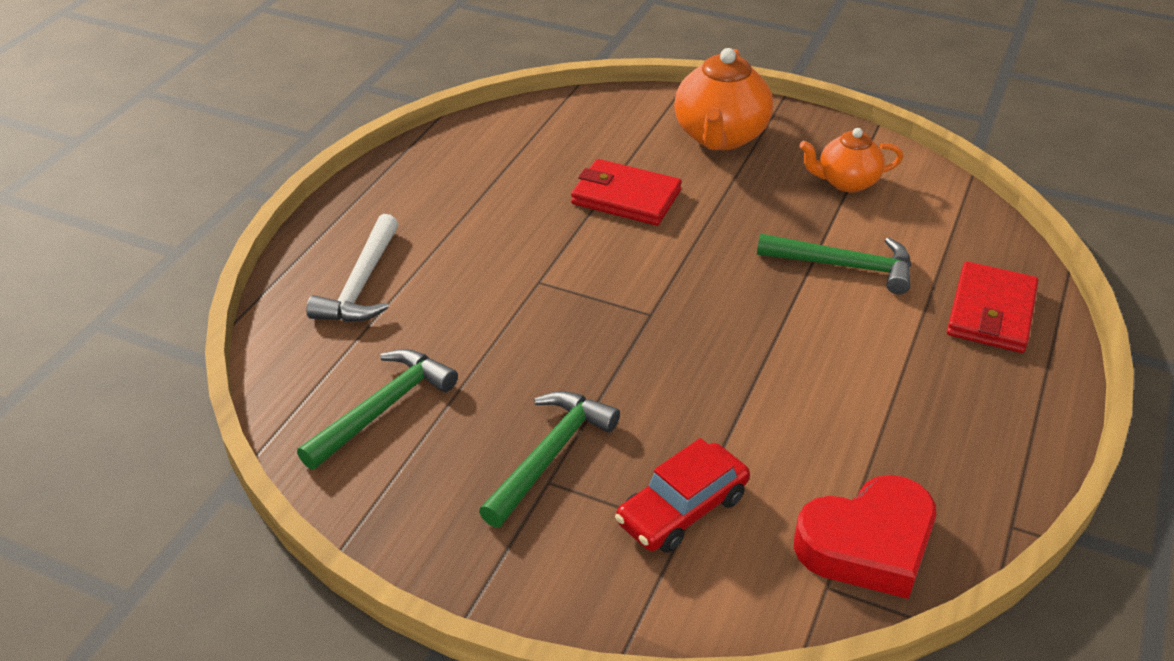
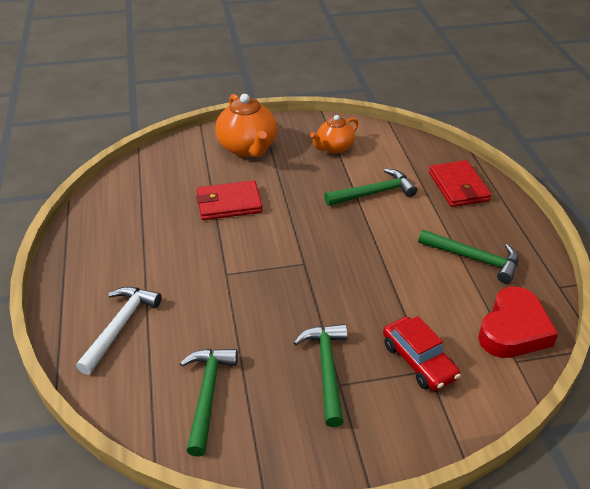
camera: 35 degrees left, 0 degrees up
(362, 284) = (120, 326): white hammer -> white hammer turned 135 degrees counterclockwise
(682, 509) = (418, 361): red car -> red car turned 45 degrees counterclockwise
(908, 421) = (474, 258): none -> green hammer

